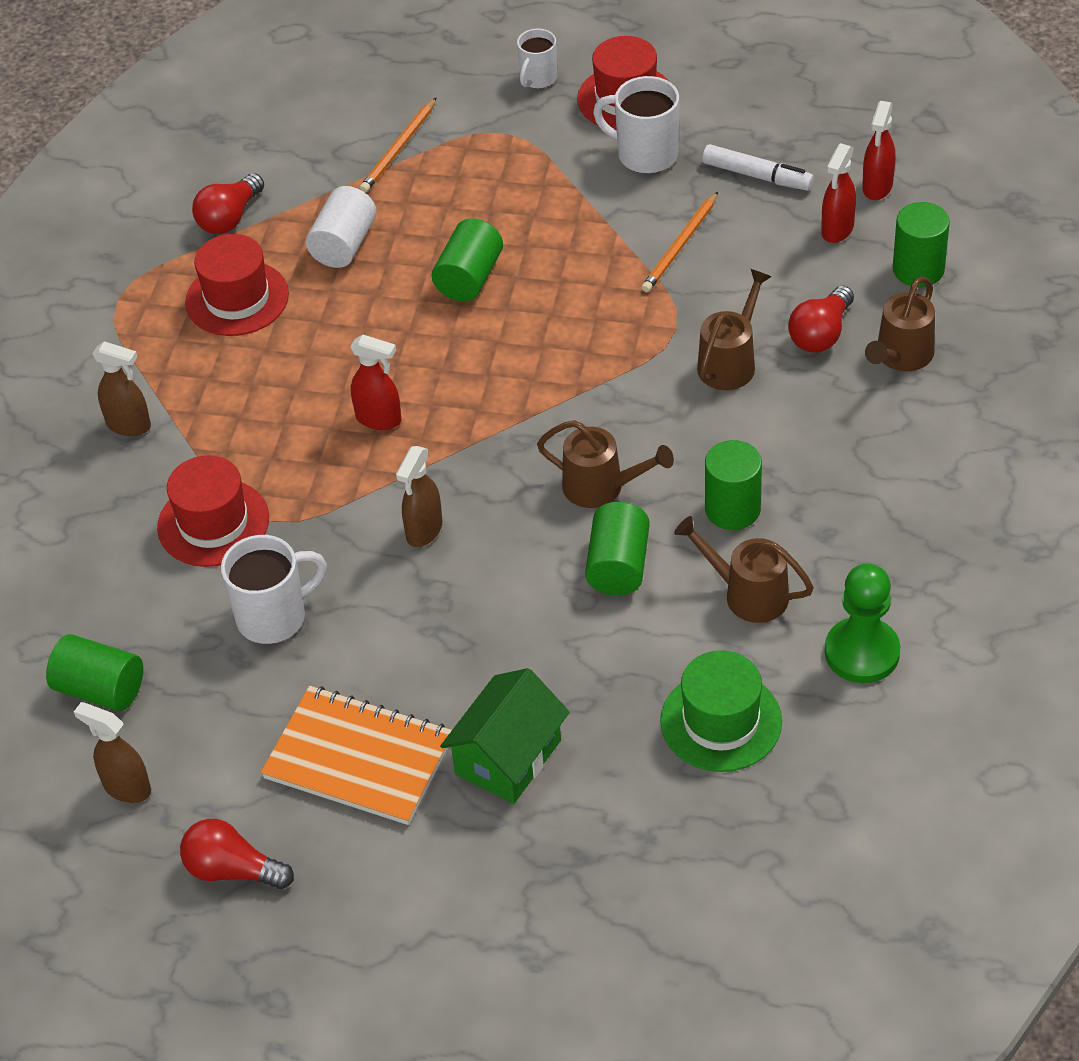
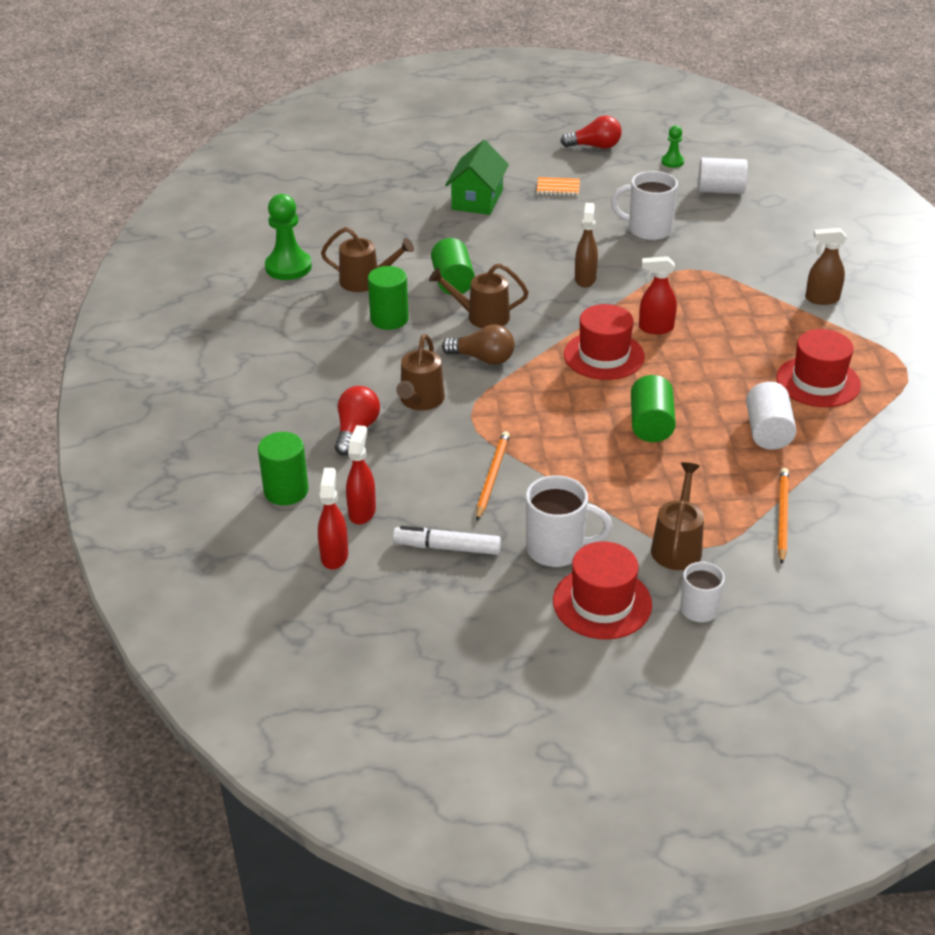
camera: 160 degrees right, 10 degrees down
(100, 689) = (720, 190): green cylinder -> white cylinder
(126, 787) = (672, 162): brown spray bottle -> green pawn
(213, 523) = (720, 262): red hat -> red hat (604, 355)
(229, 218) = (876, 436): red light bulb -> none
(274, 617) = (648, 230): white mug -> white mug turned 60 degrees clockwise
(359, 758) = (558, 188): orange notebook -> orange notebook, size x0.46
(628, 413) = (483, 358): none -> brown light bulb
(721, 721) = (364, 229): green hat -> none
(900, 357) = (290, 425): brown watering can -> brown watering can (677, 545)

